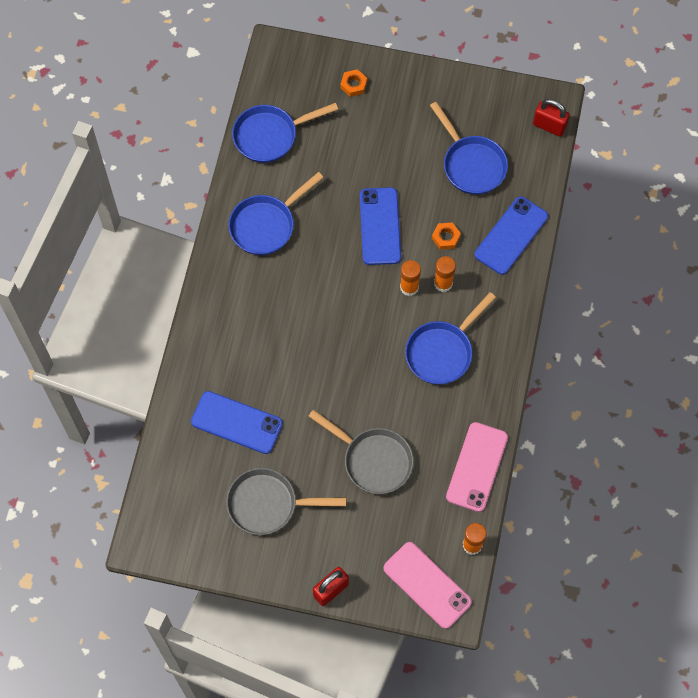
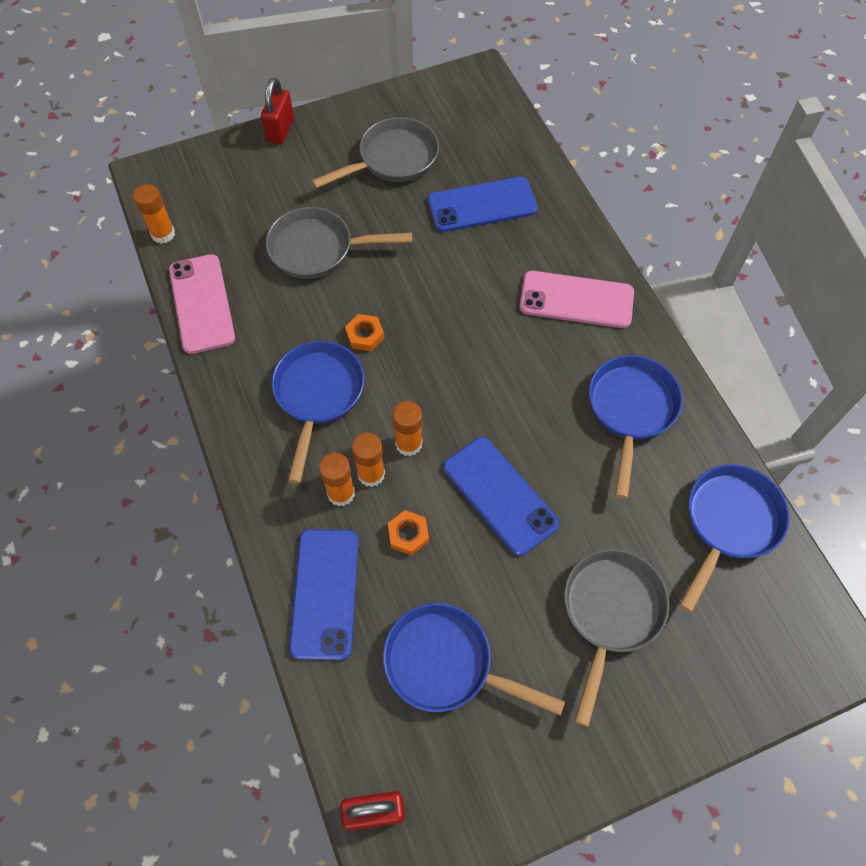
camera: 145 degrees right, 5 degrees down
(353, 85) = (695, 675): orange nut -> orange nut (365, 335)
(370, 135) = (610, 613): none -> grey pan
(427, 585) = (189, 179): pink phone -> pink phone (576, 300)
(467, 283) = (341, 493): none -> orange glue stick

